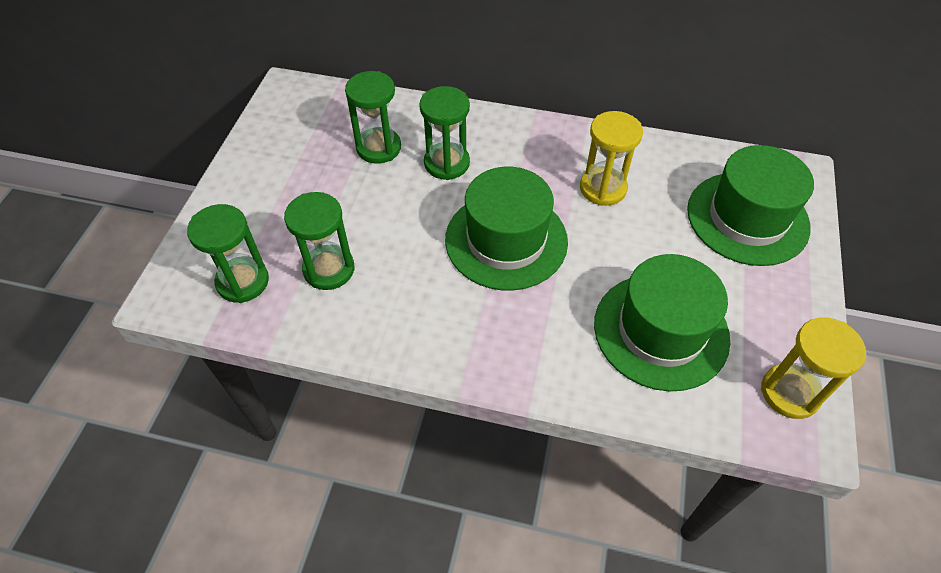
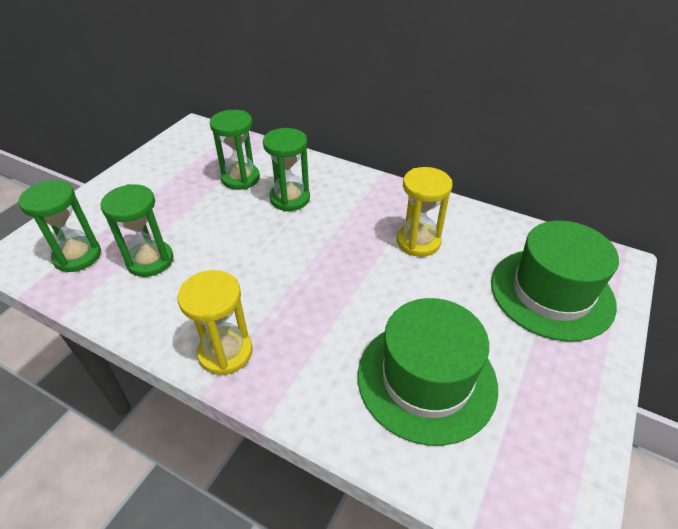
camera: 15 degrees right, 10 degrees down
(506, 240) = (312, 267): green hat -> none
(790, 393) = (548, 478): yellow hourglass -> yellow hourglass (225, 352)

